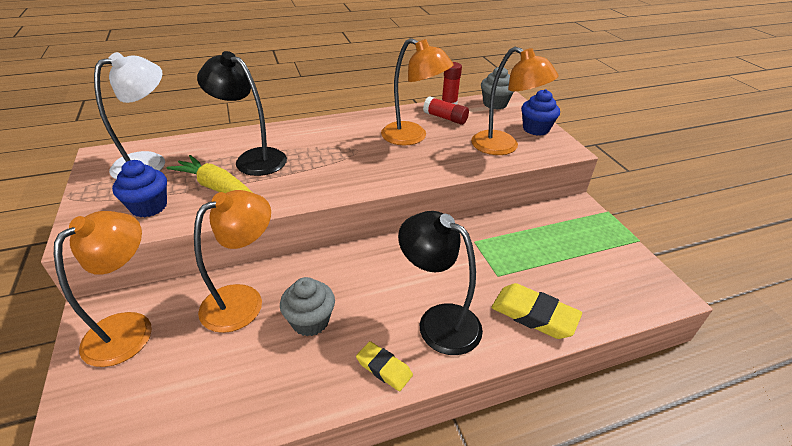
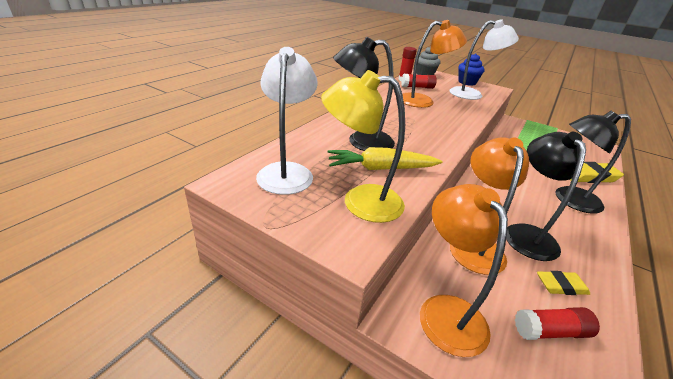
camera: 40 degrees left, 5 degrees down
(149, 207) = (360, 201): blue cupcake -> yellow lamp
(167, 395) = (550, 331): none -> red glue stick
(310, 321) = (526, 234): grey cupcake -> black lamp
(384, 368) = (595, 235): yellow eraser -> yellow eraser (561, 286)
(503, 147) = (472, 94): orange lamp -> white lamp

